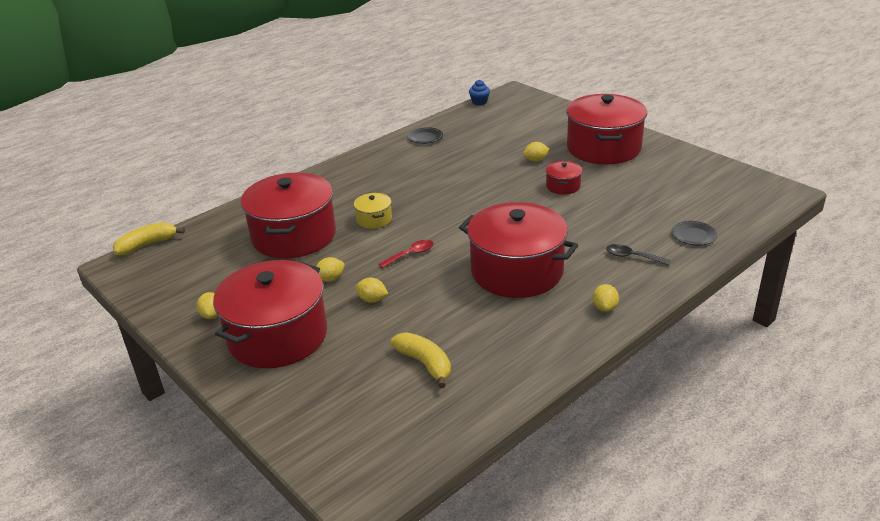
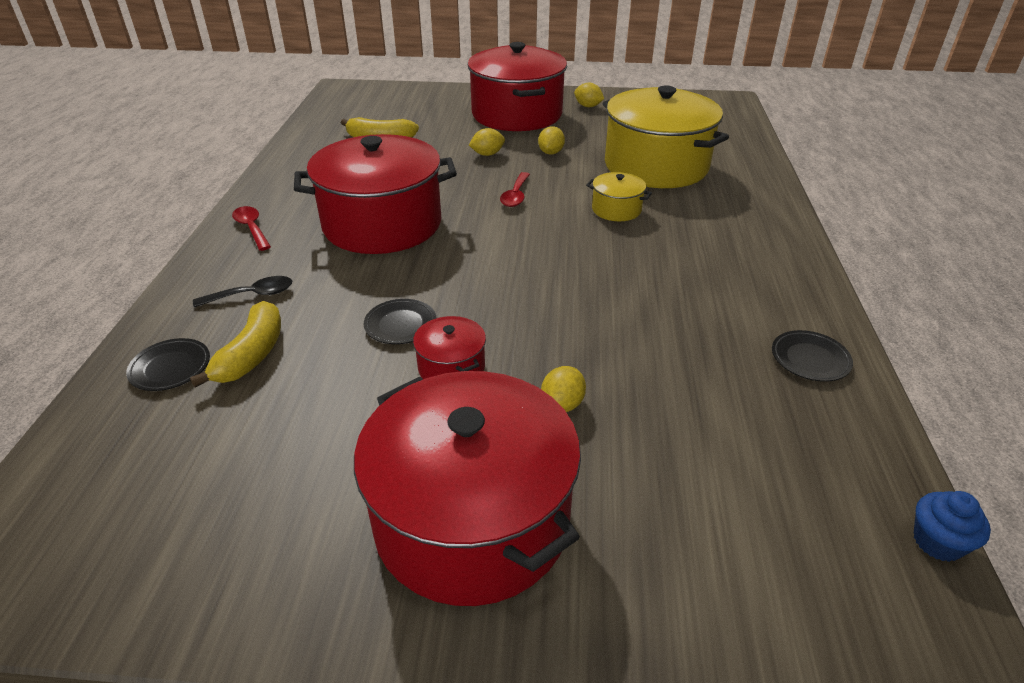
camera: 135 degrees right, 5 degrees up
(147, 245) = (749, 116): yellow banana -> yellow banana (252, 355)
(294, 236) = (656, 166): red pot -> yellow pot
(567, 210) = (400, 325): none -> black plate
(604, 308) = (252, 228): yellow lemon -> red spoon

